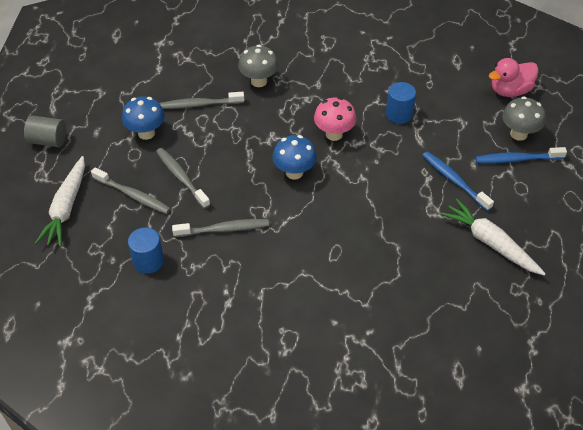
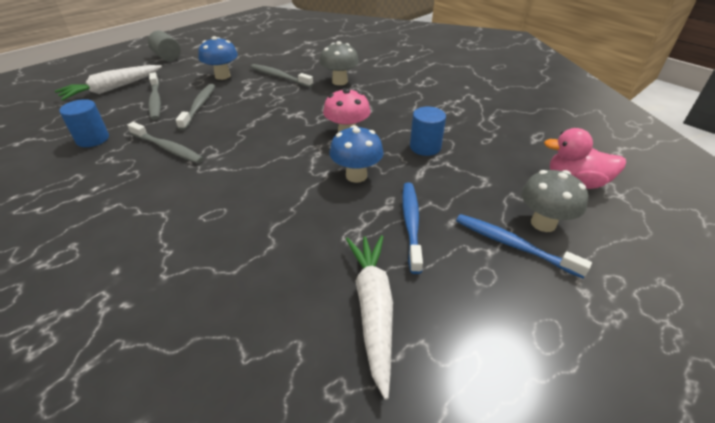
camera: 40 degrees right, 10 degrees down
(294, 172) = (276, 141): blue mushroom -> blue mushroom (356, 175)

